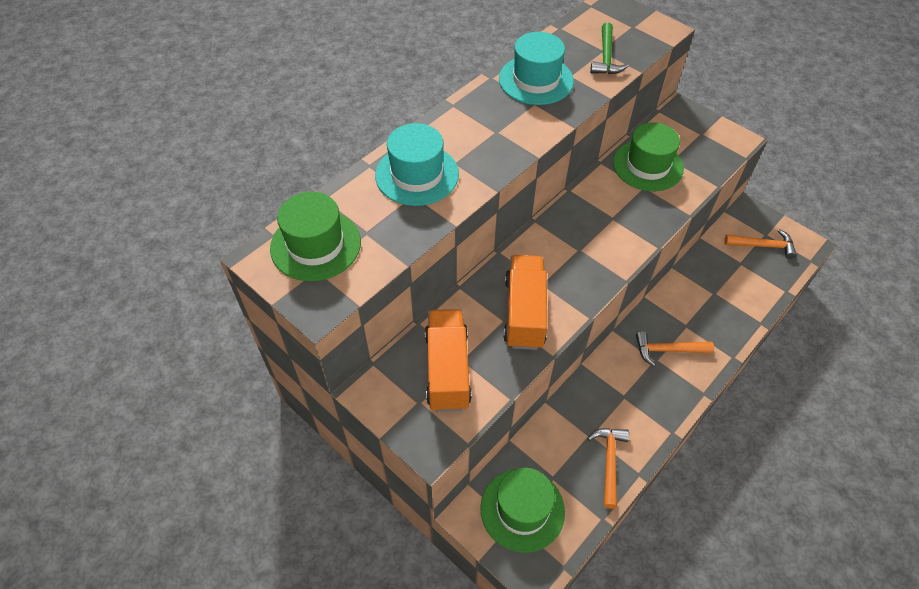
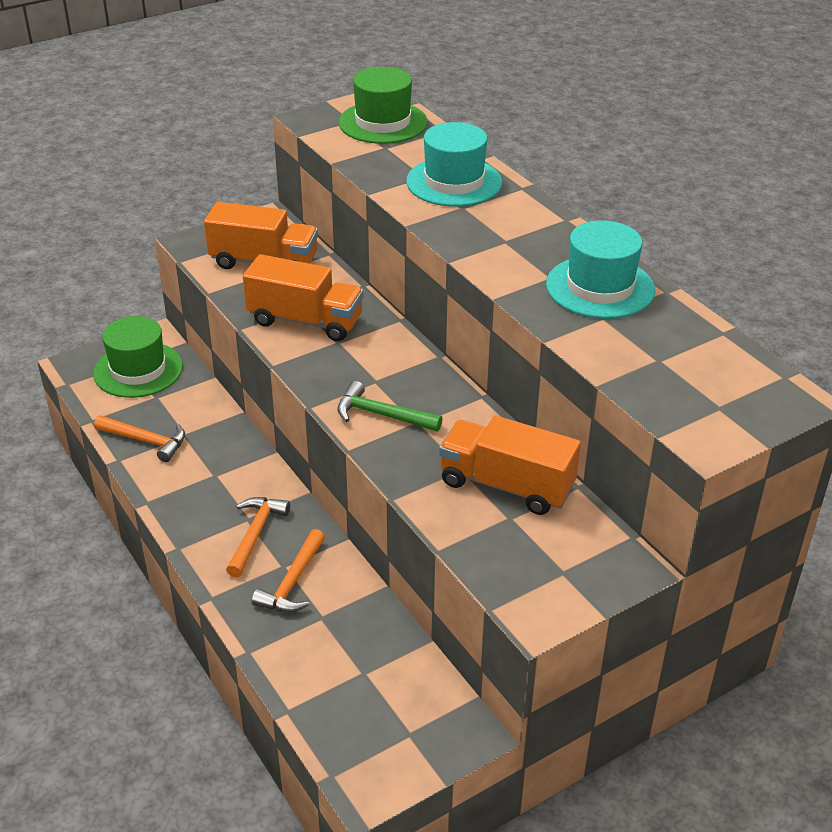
camera: 105 degrees right, 15 degrees down
(606, 57) = (640, 359): green hammer -> green hammer (381, 415)
(647, 165) = (506, 485): green hat -> orange truck
(763, 246) = (387, 719): orange hammer -> orange hammer (292, 582)

